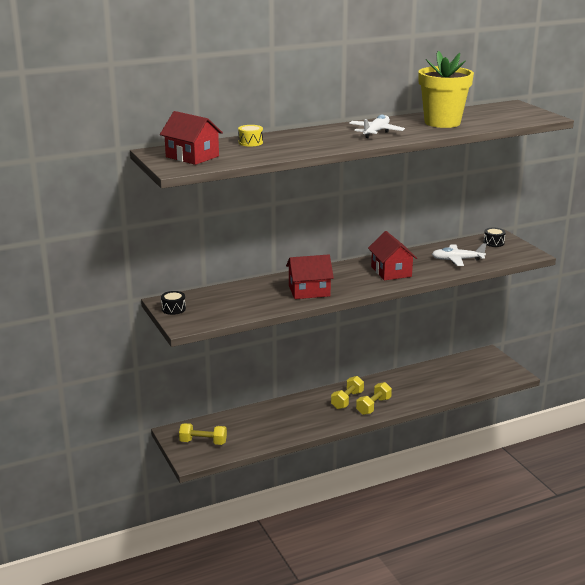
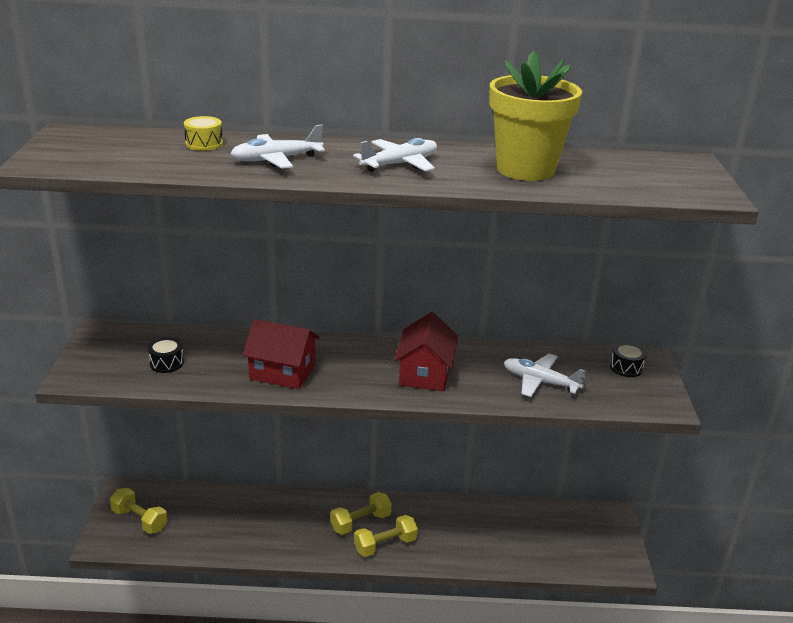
camera: 25 degrees right, 5 degrees up
(173, 309) = (94, 347): black drum -> black drum (166, 363)
(192, 156) = (93, 149): red house -> none
(307, 142) = (276, 160): none -> white plane

